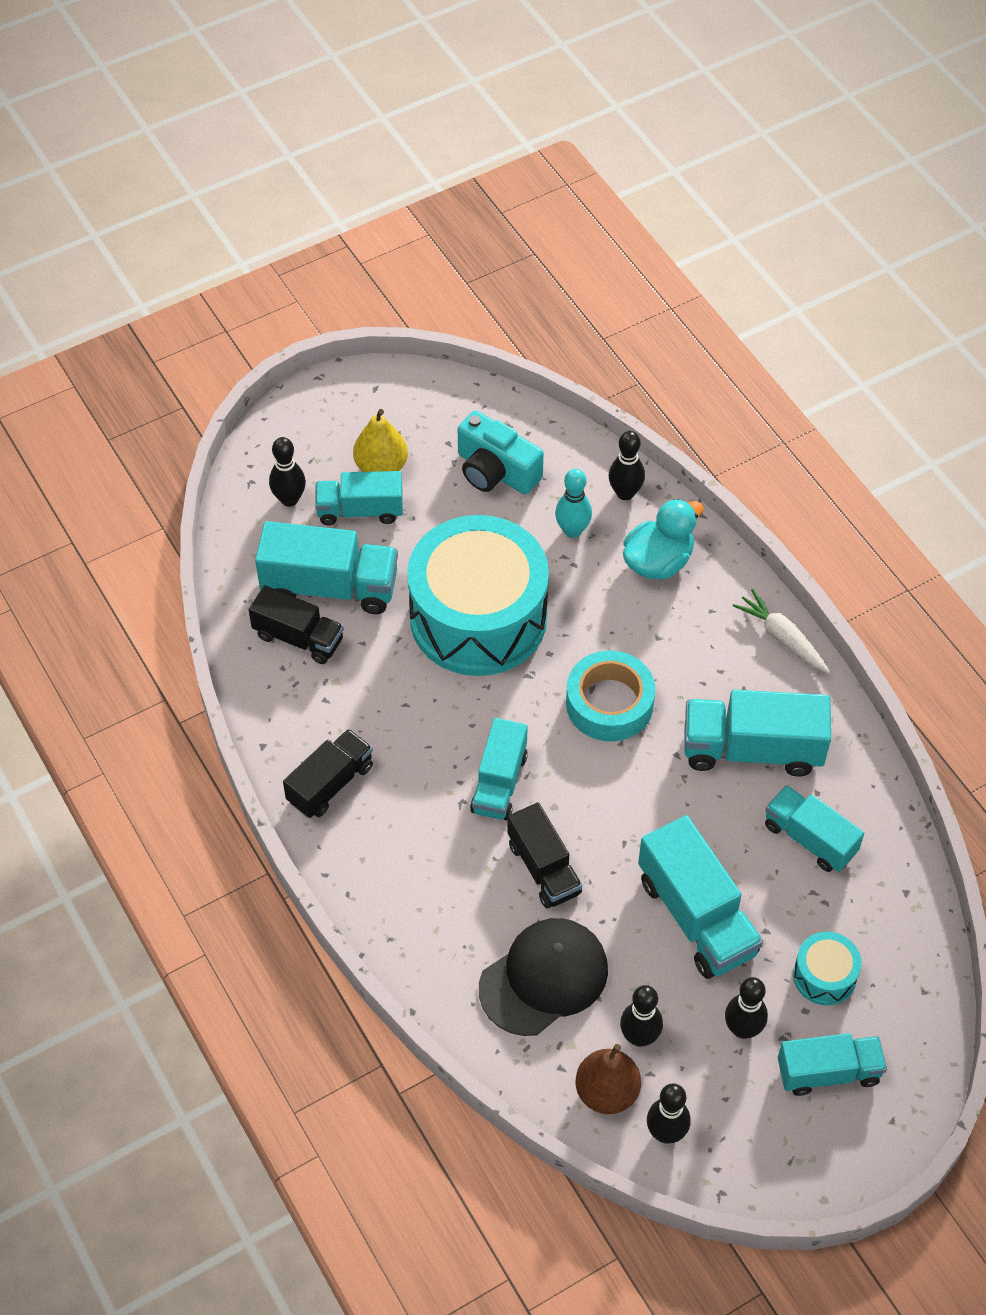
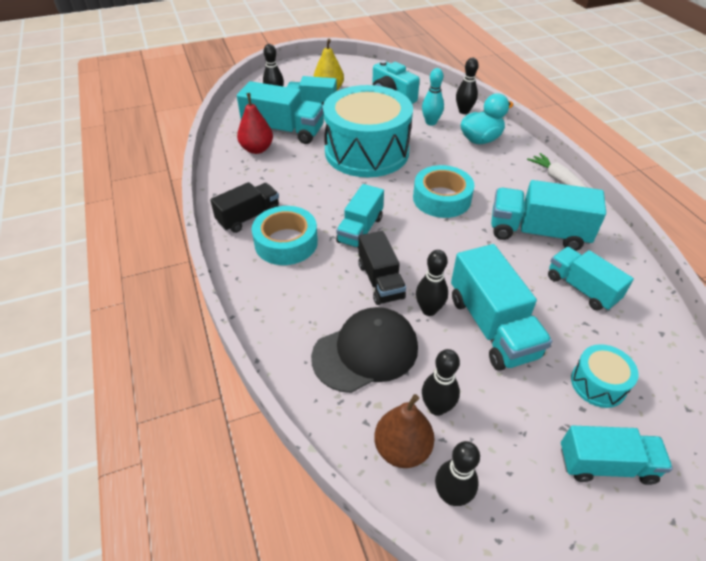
camera: 10 degrees right, 10 degrees down
(298, 638) = (257, 149): black truck -> red pear
(398, 822) = (286, 242): none -> turquoise tape
(742, 1029) = (527, 415): black bowling pin -> black bowling pin (429, 310)

